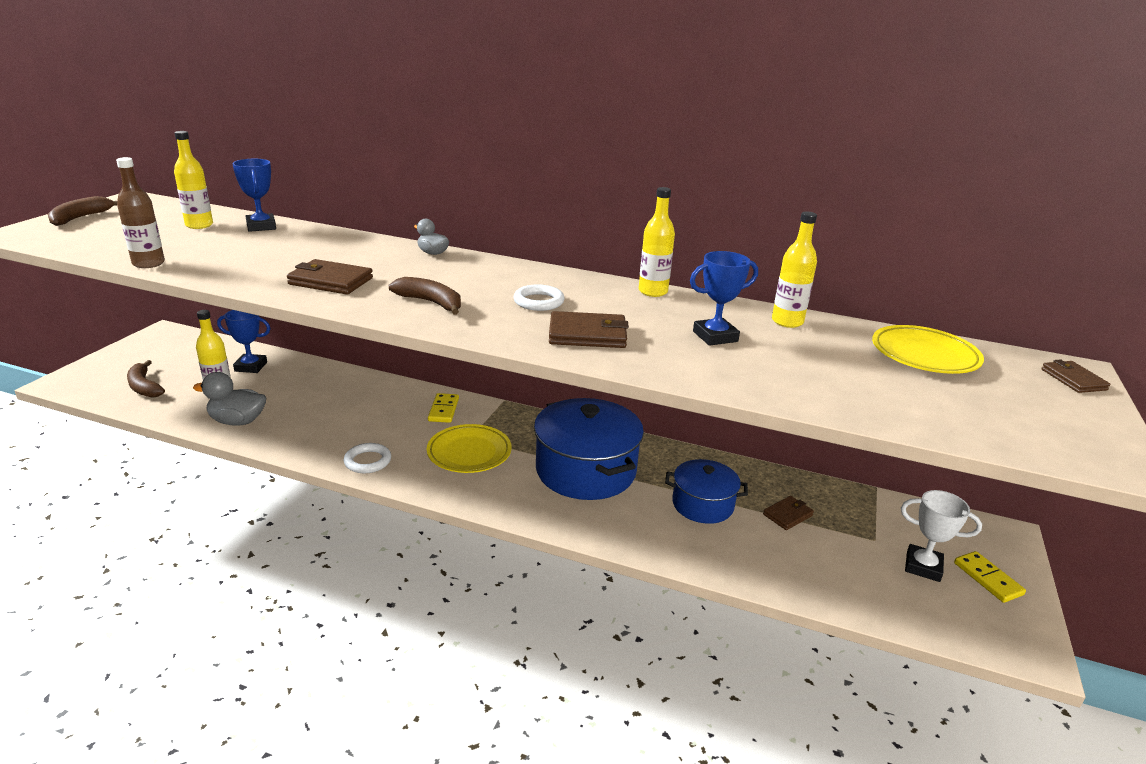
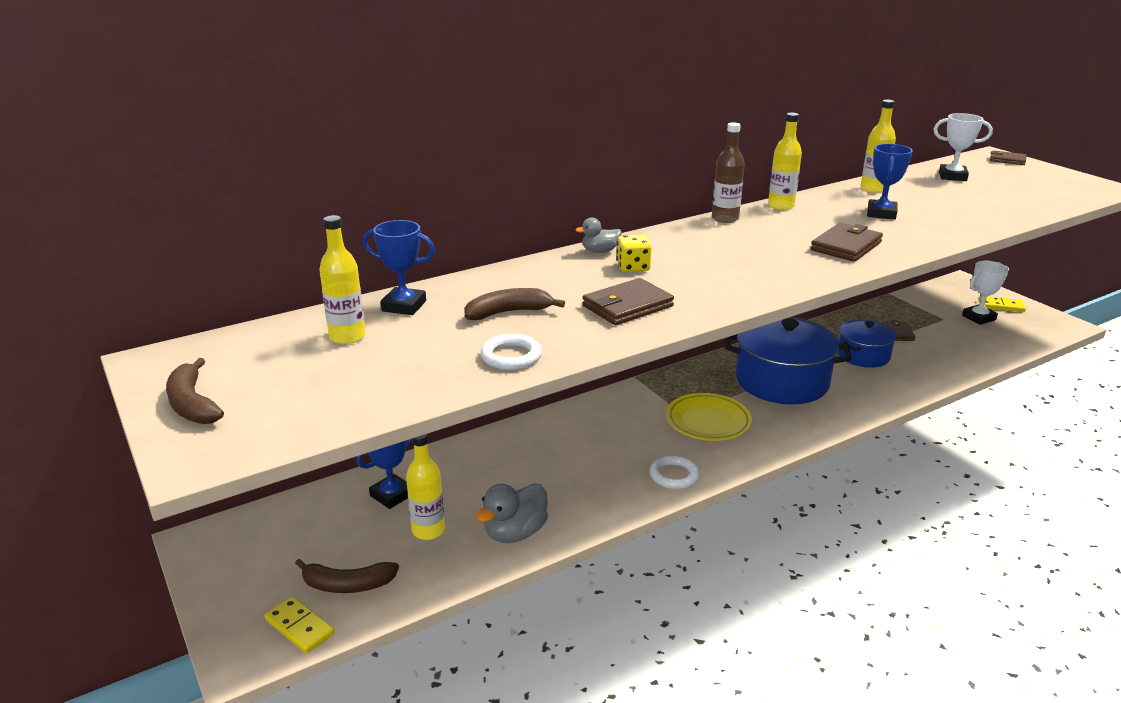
camera: 50 degrees left, 0 degrees up
(148, 263) = (457, 384): brown bottle -> brown bottle (725, 219)
(413, 268) = (633, 267): none -> yellow dice
(431, 302) = (727, 279): brown banana -> brown banana (508, 312)
(443, 410) = (620, 410): yellow domino -> yellow domino (299, 627)
(538, 301) = (764, 244): white ring -> white ring (511, 356)
(924, 355) = (952, 176): yellow plate -> white trophy

